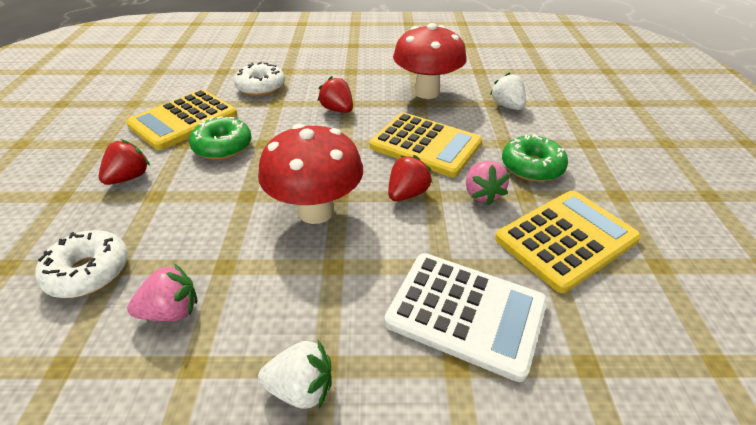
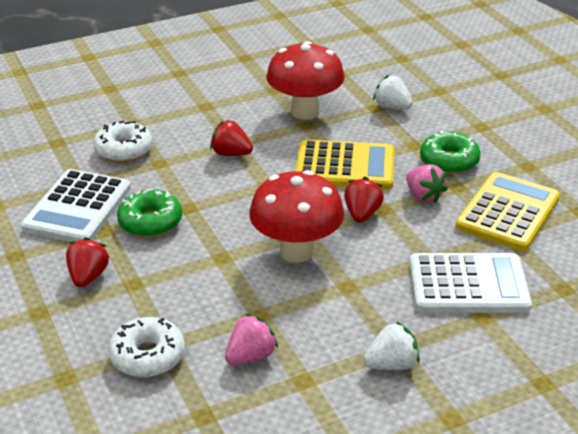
camera: 25 degrees left, 5 degrees down
(183, 120) = (77, 208): yellow calculator -> white calculator

